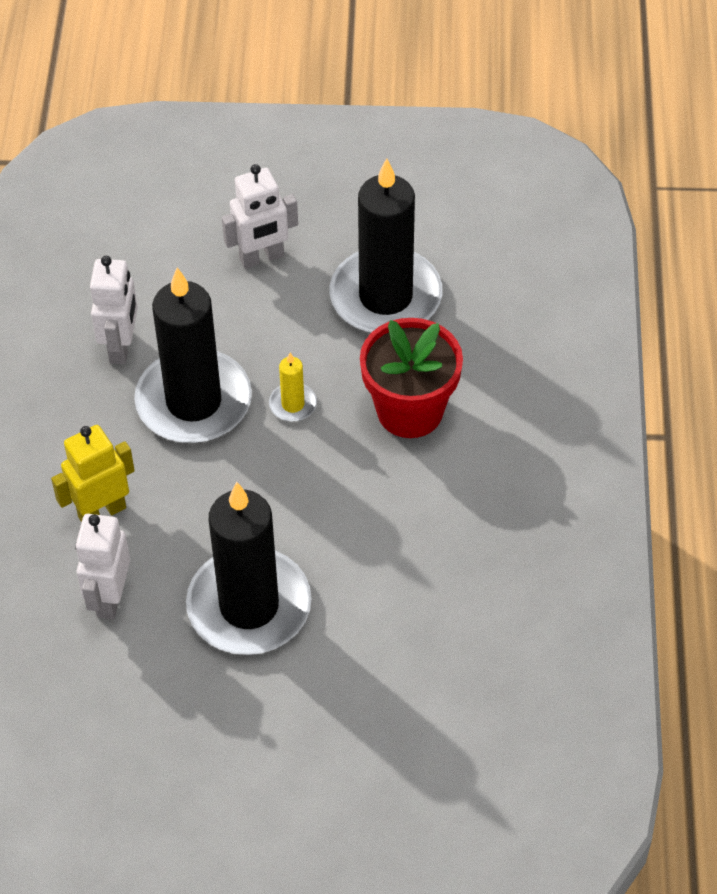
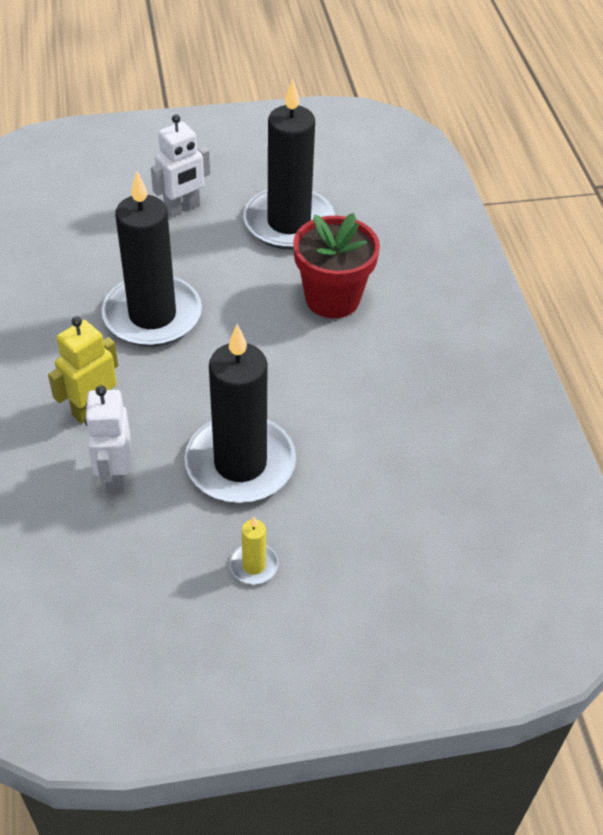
camera: 15 degrees left, 5 degrees down
(121, 346) = (81, 283): white robot -> none
(293, 404) = (236, 306): yellow candle -> yellow candle (254, 565)

